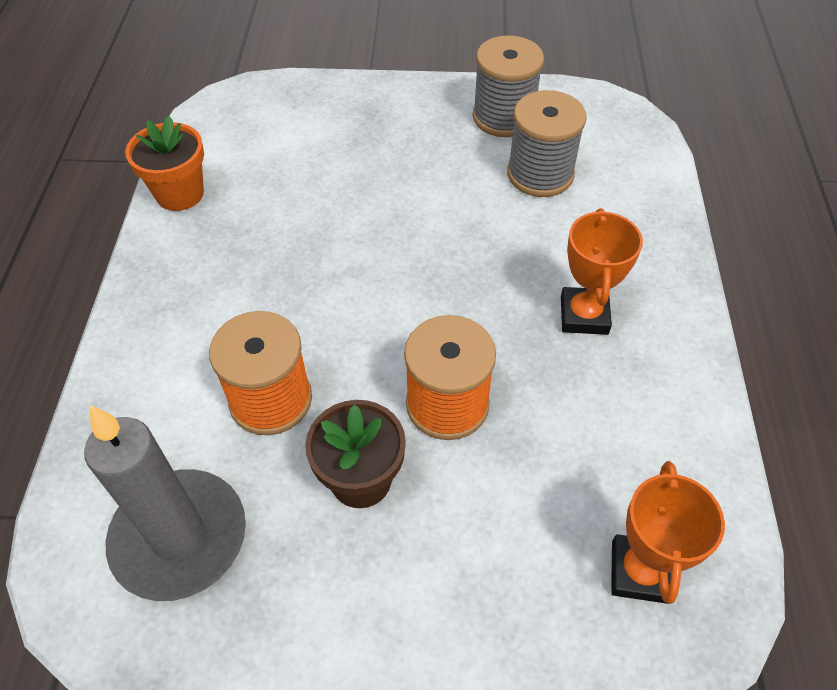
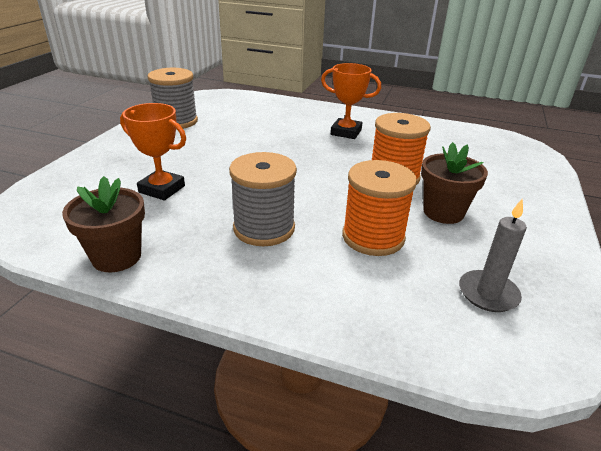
camera: 75 degrees left, 20 degrees down
(179, 537) = (488, 293): grey candle -> grey candle, size x0.55
(180, 194) = (116, 257): orange flower pot -> brown flower pot
(540, 174) = (235, 122): grey spool -> grey spool (264, 228)
(639, 572) = (498, 151): orange trophy -> orange trophy (162, 189)

